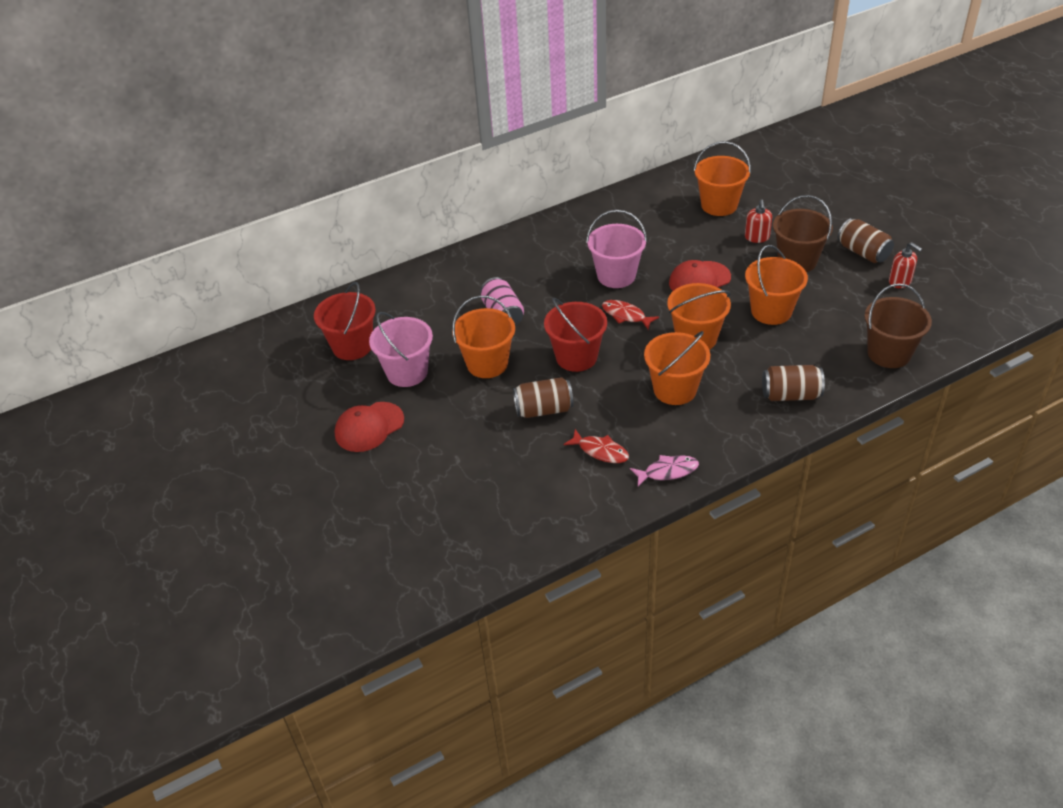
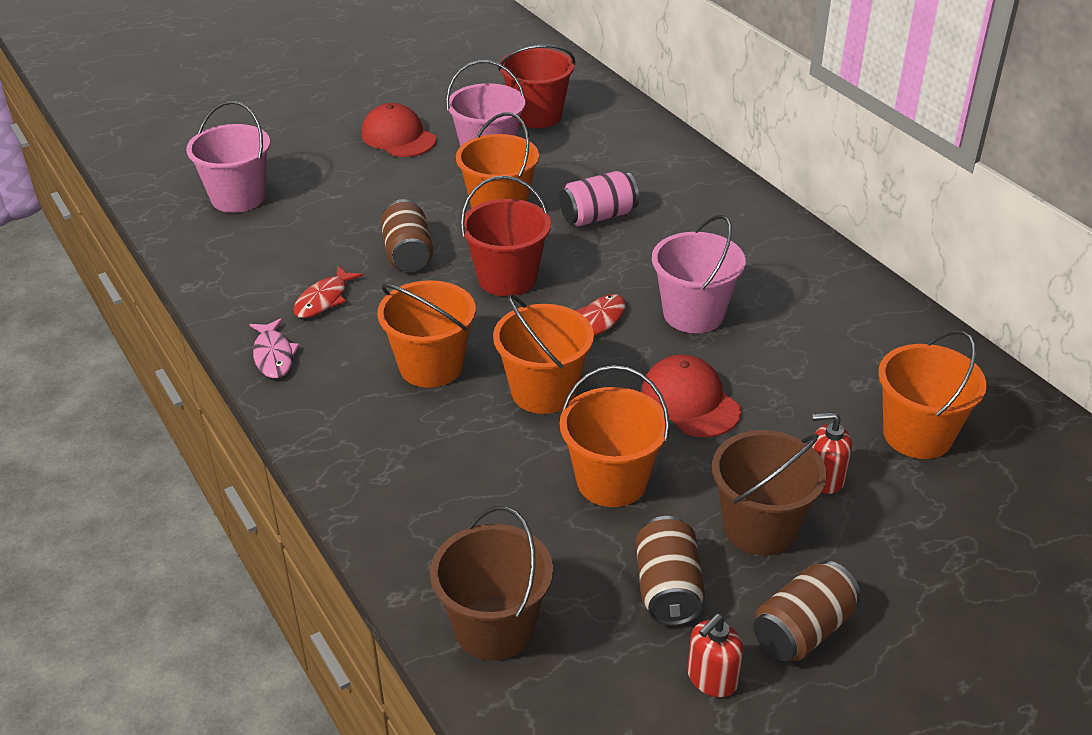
camera: 85 degrees right, 5 degrees down
(452, 523) = (238, 197): none -> pink bucket
(790, 395) = (404, 487): brown can -> brown can (668, 589)

